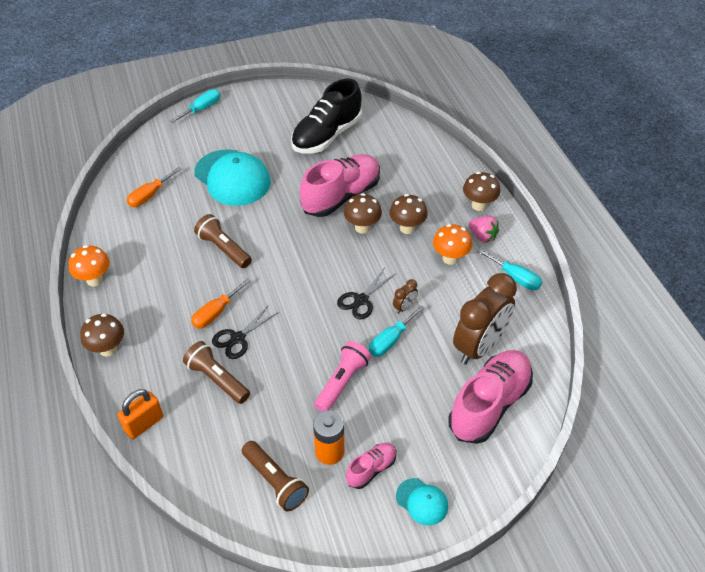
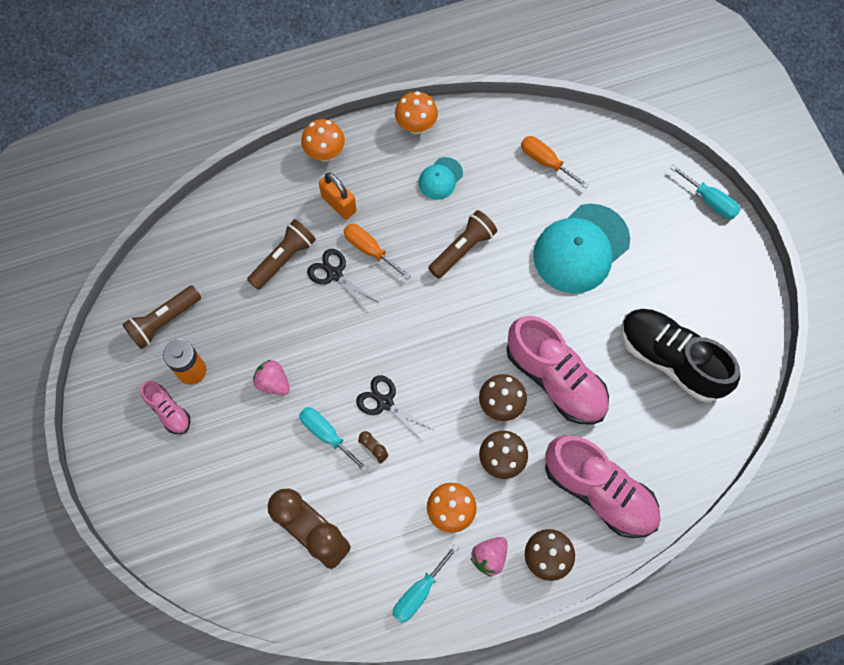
camera: 90 degrees right, 20 degrees up
(108, 349) = (325, 154): brown mushroom -> orange mushroom
(144, 424) = (236, 199): orange padlock -> orange padlock (339, 204)
(342, 382) = (273, 382): pink flashlight -> pink strawberry
(422, 501) = (129, 460): turquoise cap -> turquoise cap (440, 178)
(489, 404) = (236, 539): pink shoe -> pink shoe (599, 491)

